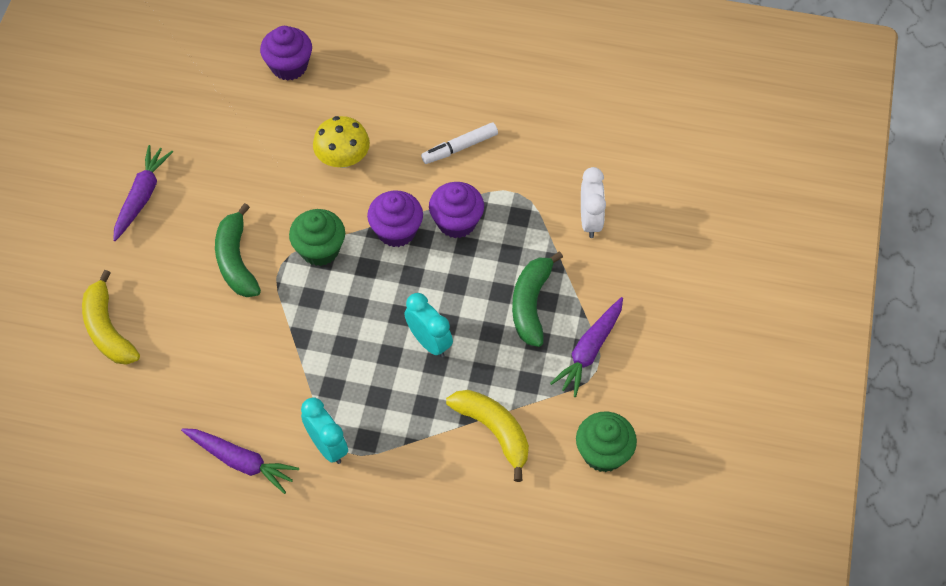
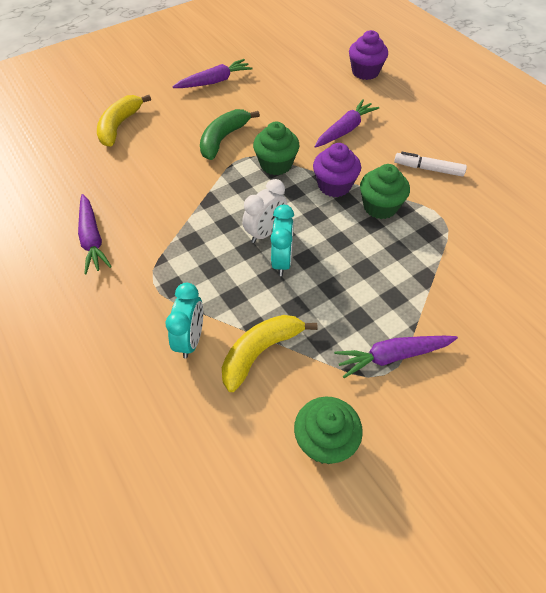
camera: 45 degrees right, 5 degrees down
(327, 446) = (147, 271): turquoise clock -> turquoise clock (191, 339)
(343, 158) = (345, 130): yellow mushroom -> purple carrot
(456, 222) = (380, 207): purple cupcake -> green cupcake
(494, 431) = (260, 352): yellow banana -> yellow banana turned 135 degrees counterclockwise
(531, 304) = (379, 291): green banana -> none
(590, 221) = (483, 271): white clock -> white clock (265, 232)

